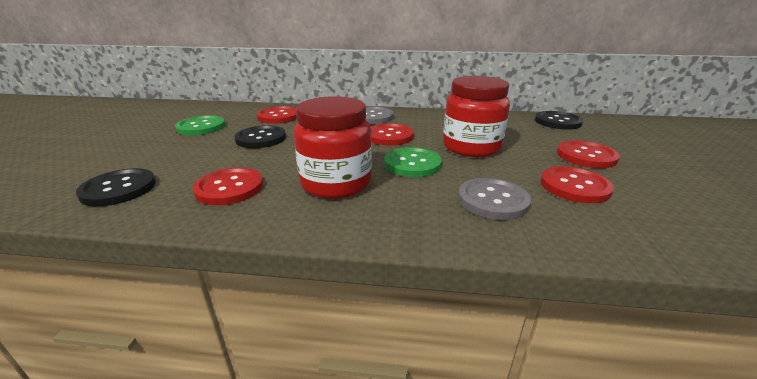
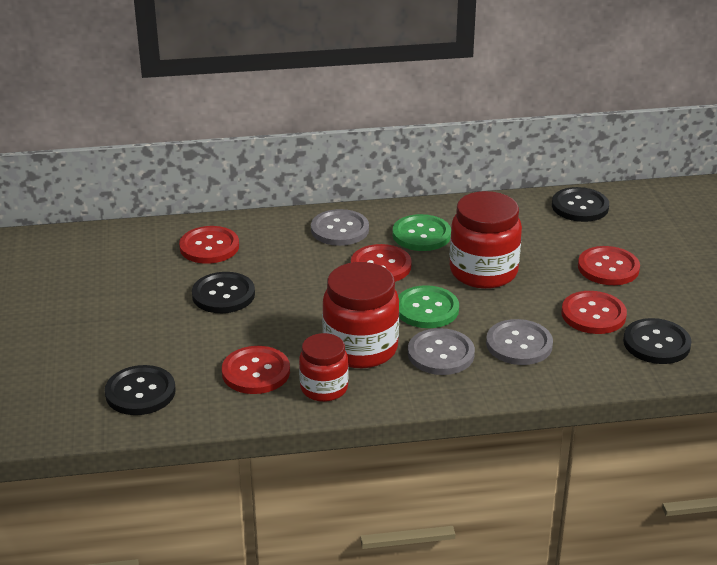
camera: 15 degrees left, 5 degrees up
(201, 127) = (122, 285): green button -> green button (421, 235)
(276, 210) = (324, 388): none -> red jar
(409, 197) = (441, 354): none -> grey button
(655, 220) = (656, 343): none -> black button

